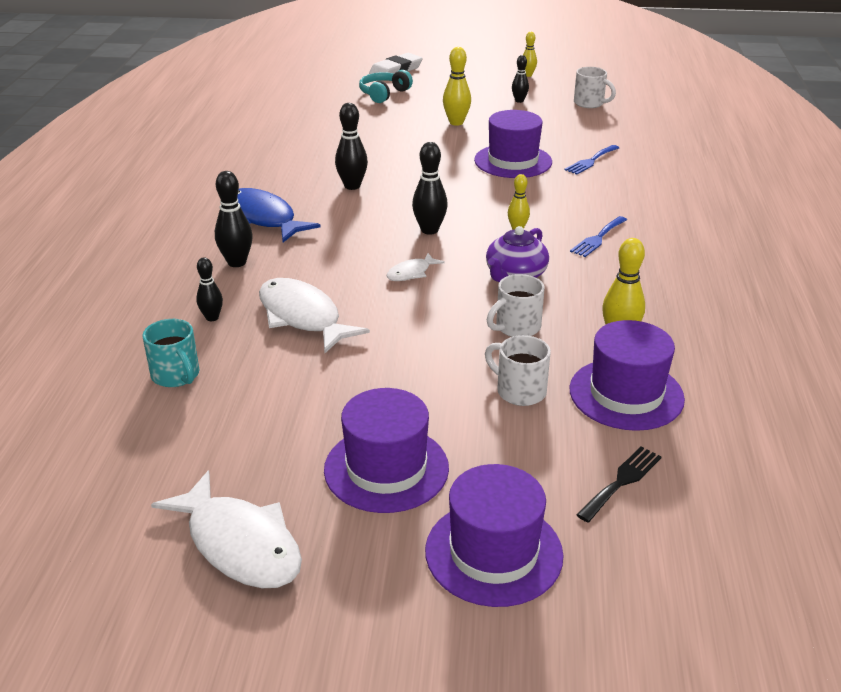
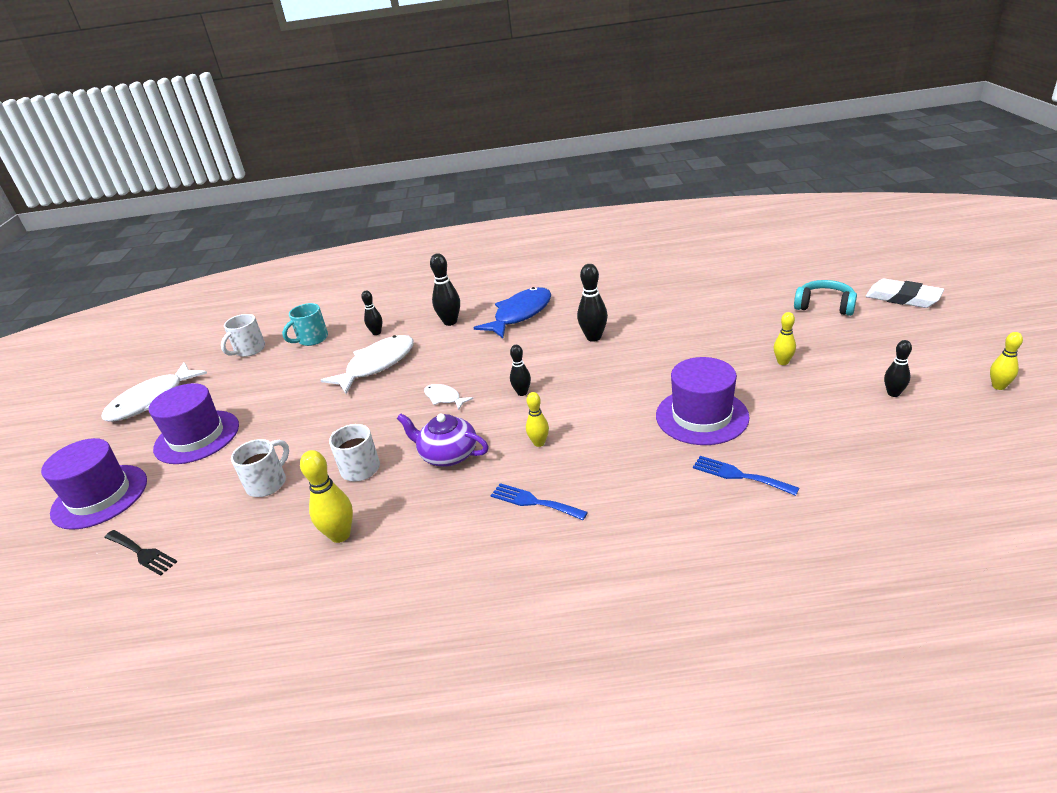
camera: 85 degrees right, 0 degrees up
(429, 230) = (522, 393): black bowling pin -> black bowling pin, size x0.64
(456, 122) = (783, 362): yellow bowling pin -> yellow bowling pin, size x0.64
(589, 103) = (944, 453): white mug -> white mug (249, 350)
(626, 394) = (251, 547): purple hat -> none

